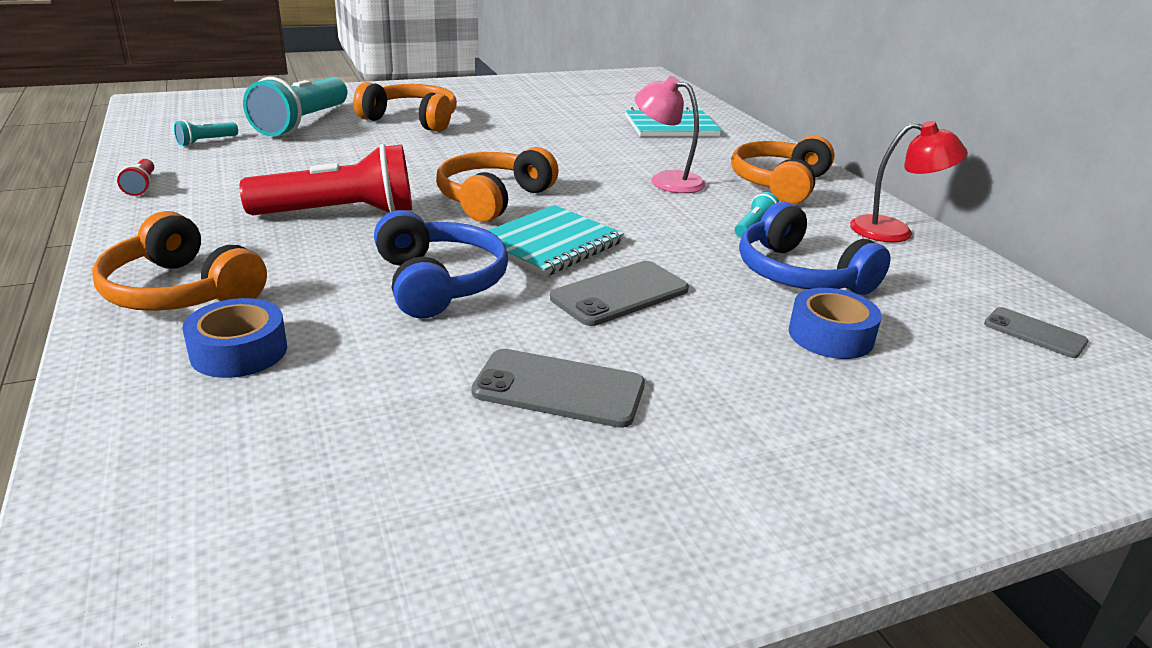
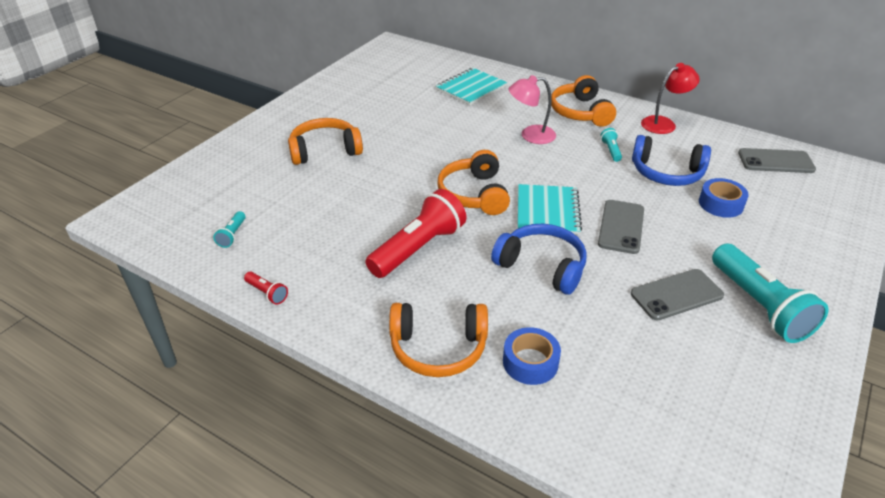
camera: 35 degrees left, 10 degrees up
(302, 123) = (263, 187): turquoise flashlight -> turquoise flashlight (759, 306)
(1034, 333) = (775, 161): grey phone -> grey phone, size x1.57

